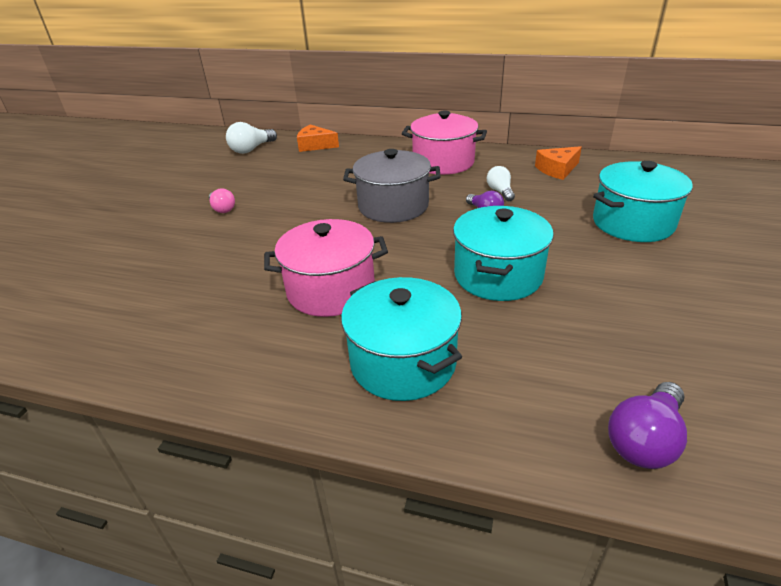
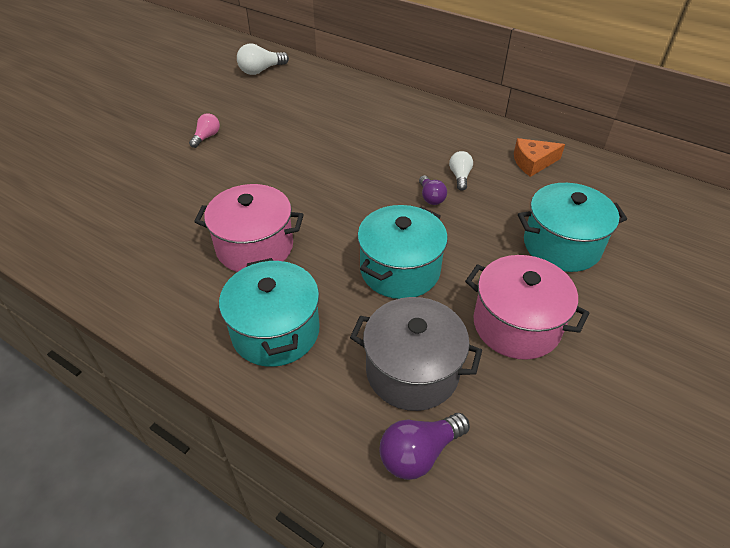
camera: 15 degrees right, 10 degrees up
(222, 209) = (206, 137): pink light bulb -> pink light bulb turned 135 degrees counterclockwise
(315, 145) = (320, 78): orange cheese -> none
(393, 206) = (352, 170): grey pot -> grey pot (412, 371)
(443, 162) = (427, 127): pink pot -> pink pot (516, 325)

